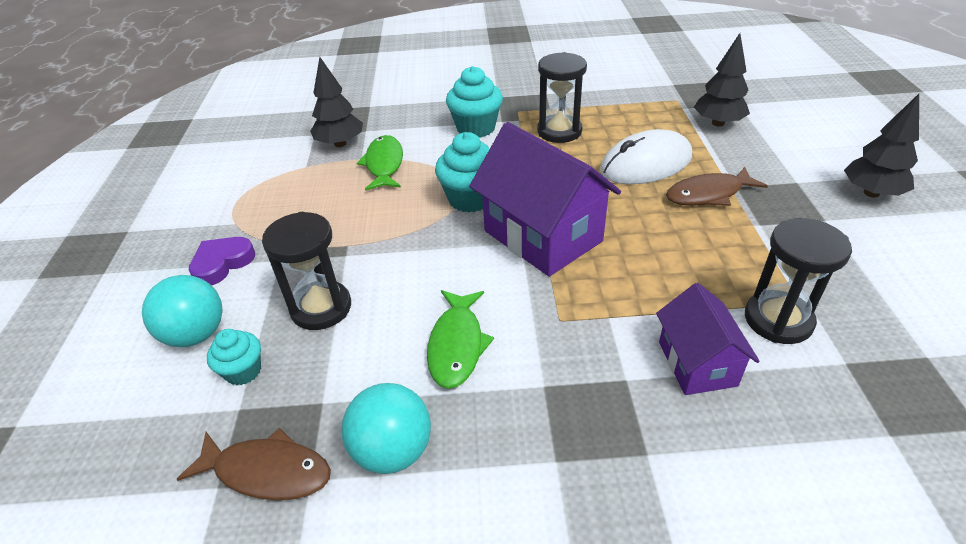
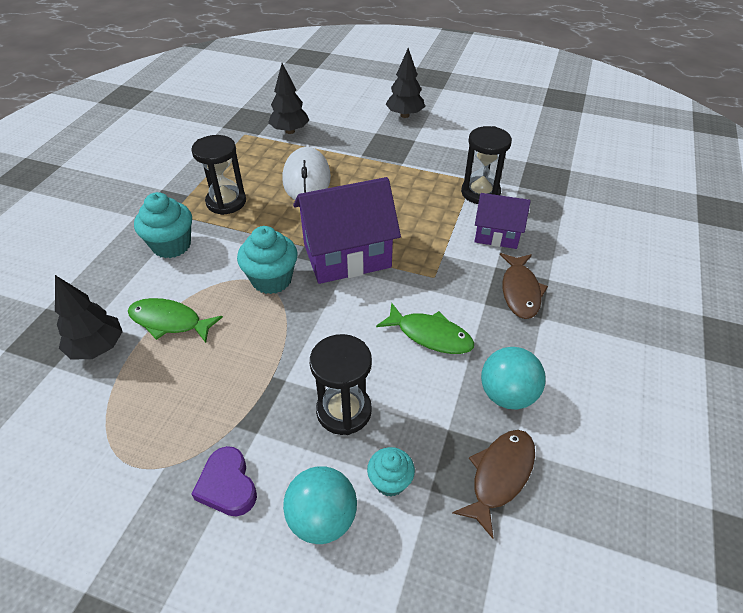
camera: 70 degrees left, 5 degrees up
(708, 194) = (360, 168): brown fish -> brown fish (520, 291)

